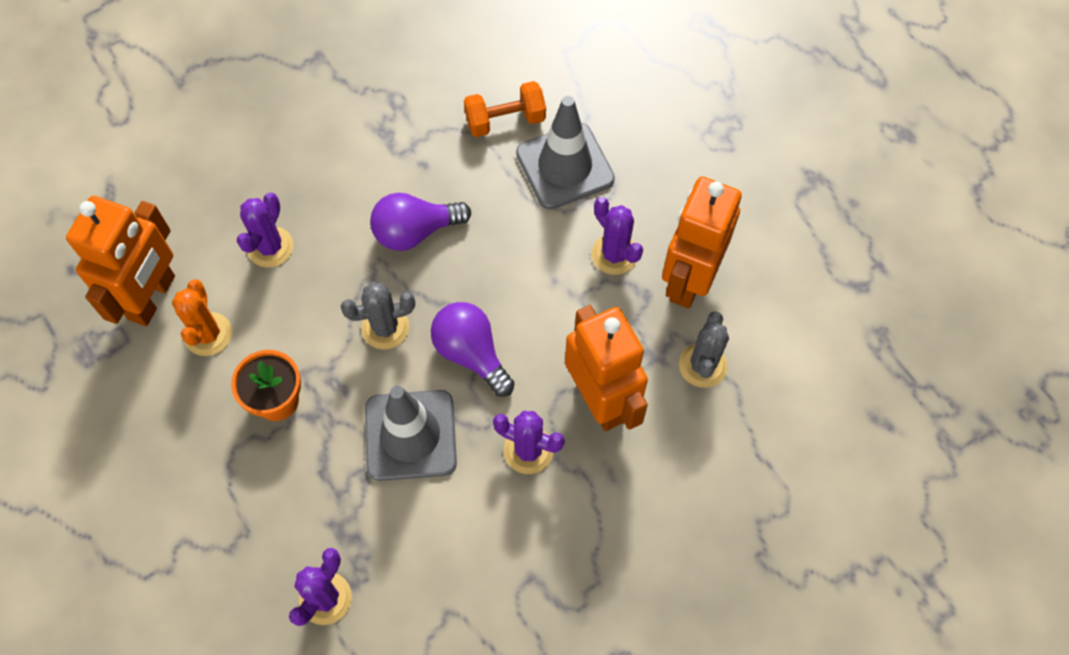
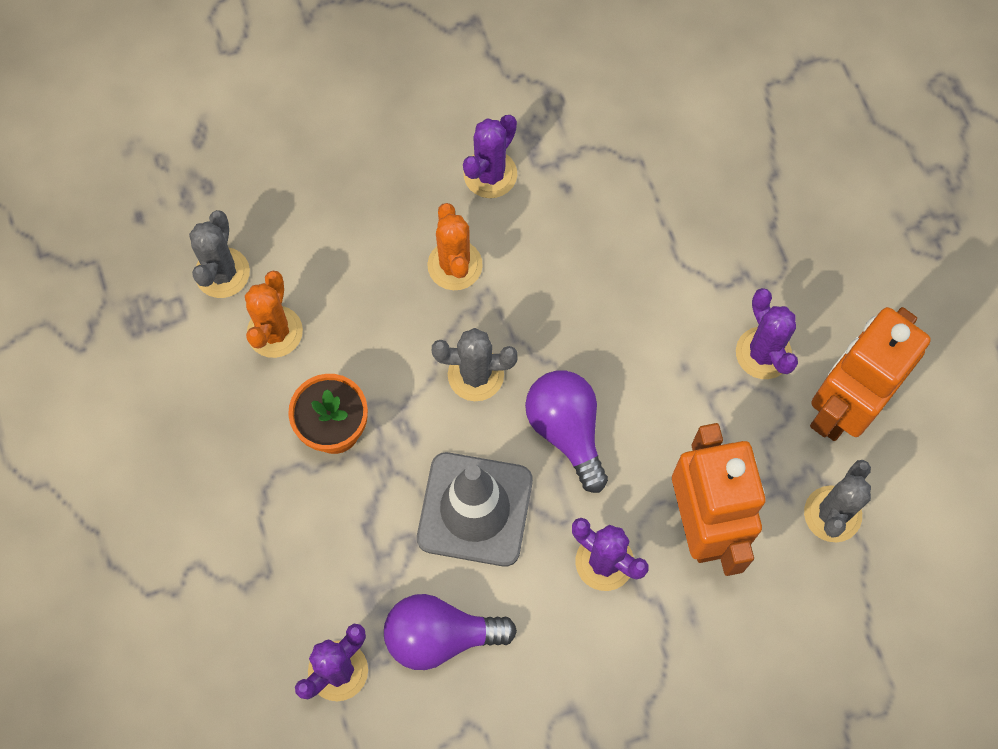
camera: 15 degrees right, 5 degrees up
(152, 298) = (222, 273): orange robot -> grey cactus
(270, 247) = (367, 245): purple cactus -> purple cactus (490, 174)
(347, 246) = (455, 265): none -> orange cactus
(415, 231) = (537, 267): purple light bulb -> purple light bulb (440, 636)
(505, 120) = (675, 155): orange dumbbell -> none
(565, 166) = (732, 230): grey traffic cone -> none

